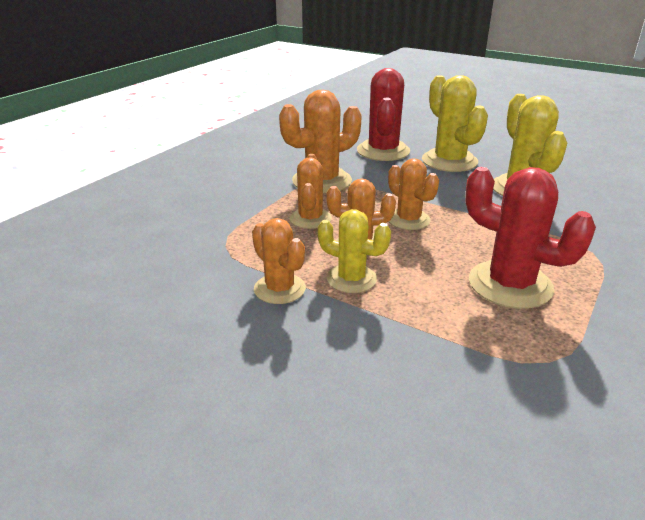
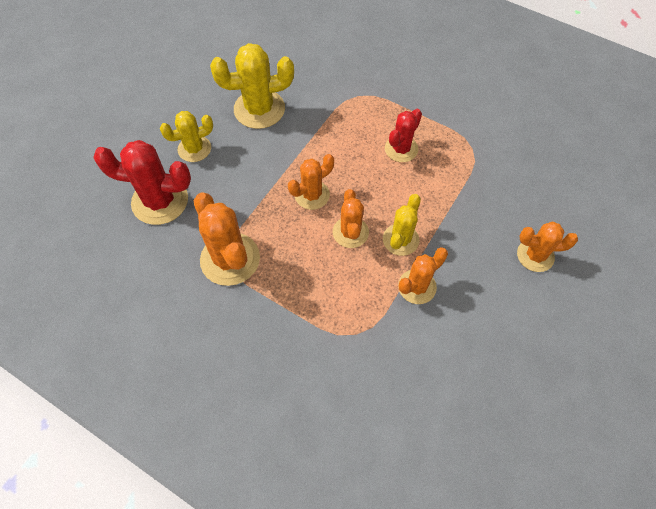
camera: 90 degrees left, 30 degrees up
(310, 219) = (309, 268): orange cactus -> orange cactus (535, 255)
(449, 161) = (194, 149): yellow cactus -> yellow cactus, size x0.63
(510, 285) = (401, 149): red cactus -> red cactus, size x0.63

